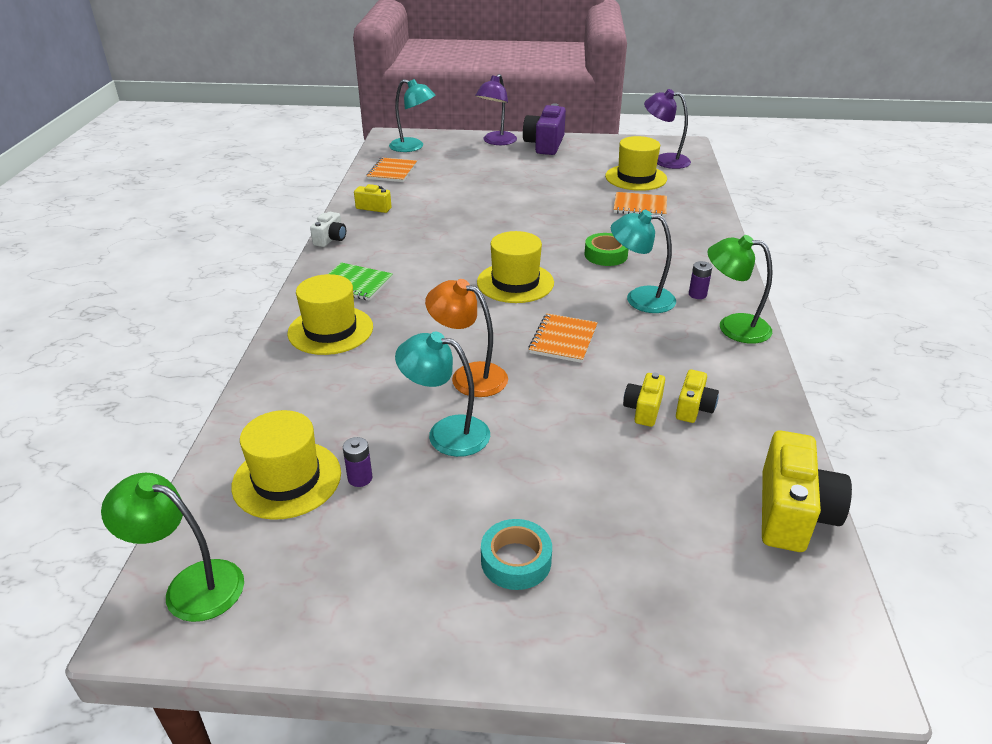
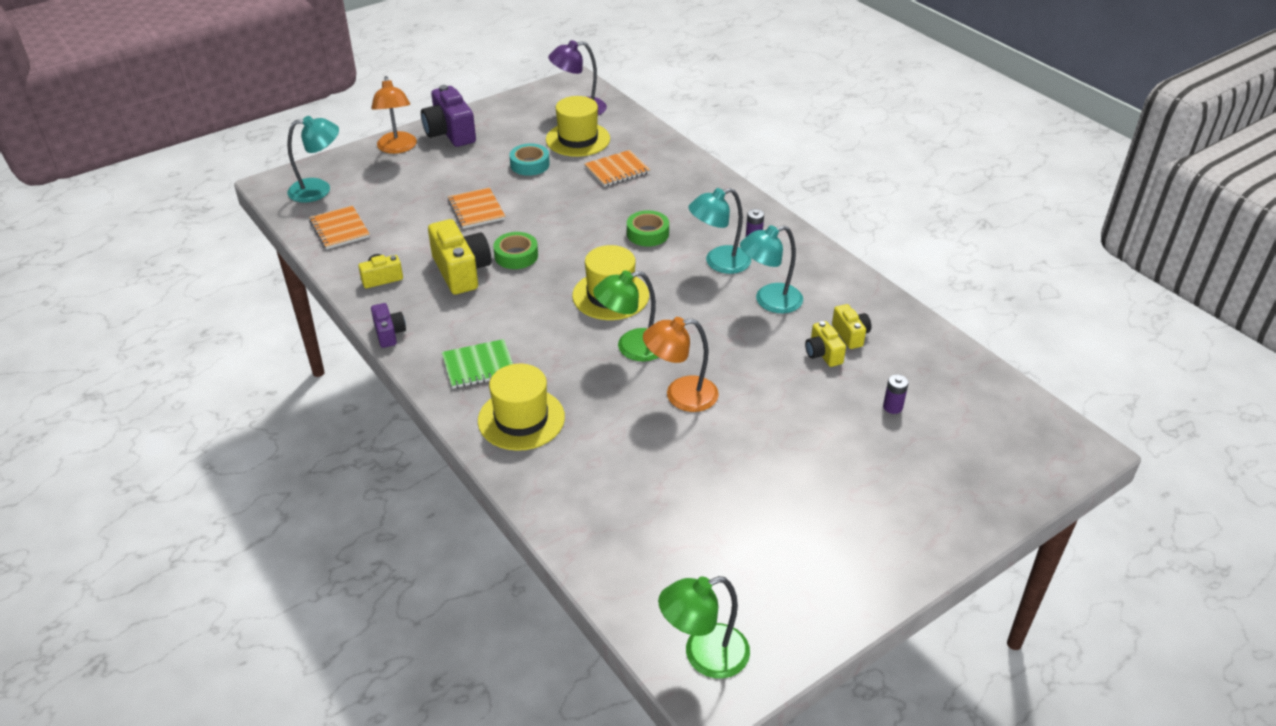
camera: 40 degrees left, 5 degrees up
(287, 479) = (662, 549): yellow hat -> none
(330, 239) = (389, 333): white camera -> purple camera
(360, 478) = (710, 516): purple battery -> purple battery (892, 407)
(446, 433) = (722, 448): turquoise lamp -> turquoise lamp (769, 301)
(483, 229) = (516, 255): none -> green tape
(496, 142) = (397, 148): purple lamp -> orange lamp
(516, 560) = (870, 502): turquoise tape -> turquoise tape (530, 164)
(563, 340) = (708, 328): orange notebook -> orange notebook (476, 210)
(733, 327) = (805, 255): green lamp -> green lamp (631, 348)
(792, 513) = (974, 375): yellow camera -> yellow camera (461, 271)

